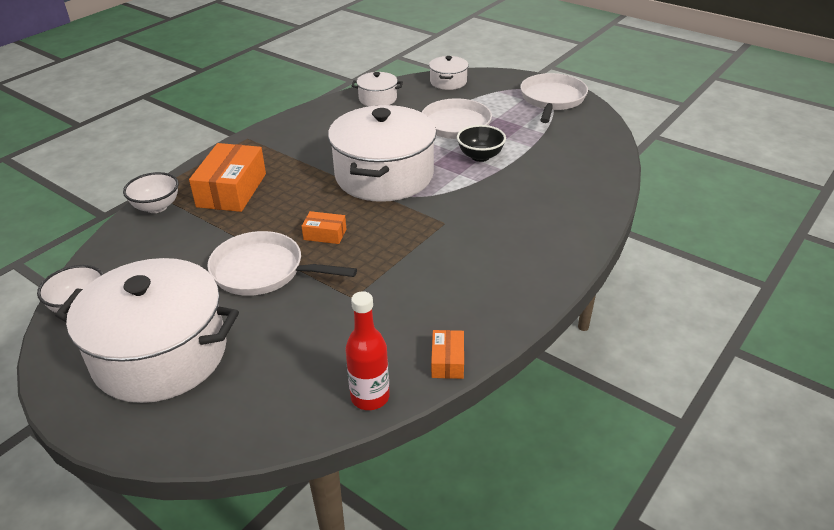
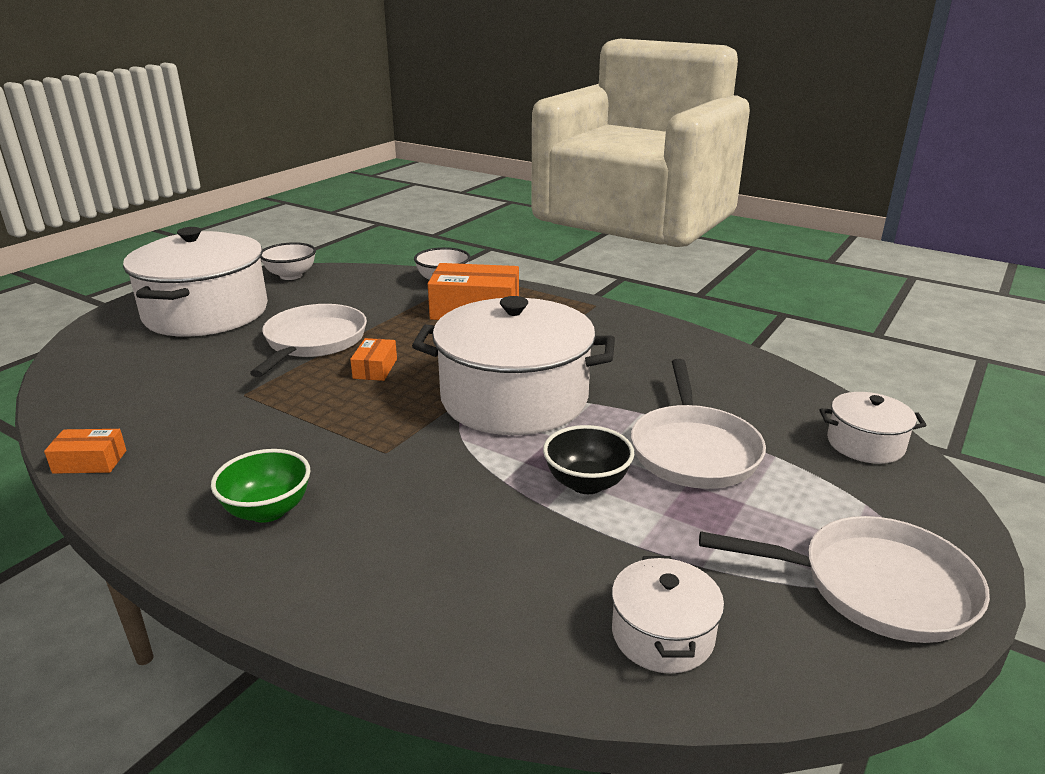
camera: 85 degrees right, 10 degrees down
(370, 397) = (70, 415): red bottle -> none
(377, 99) = (752, 380): white pot -> white pot (662, 634)
(507, 262) = (268, 510): none -> green bowl

